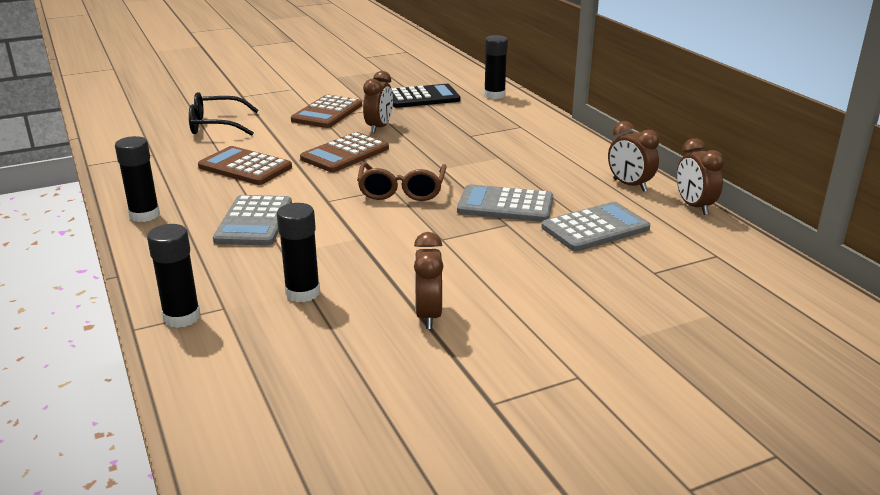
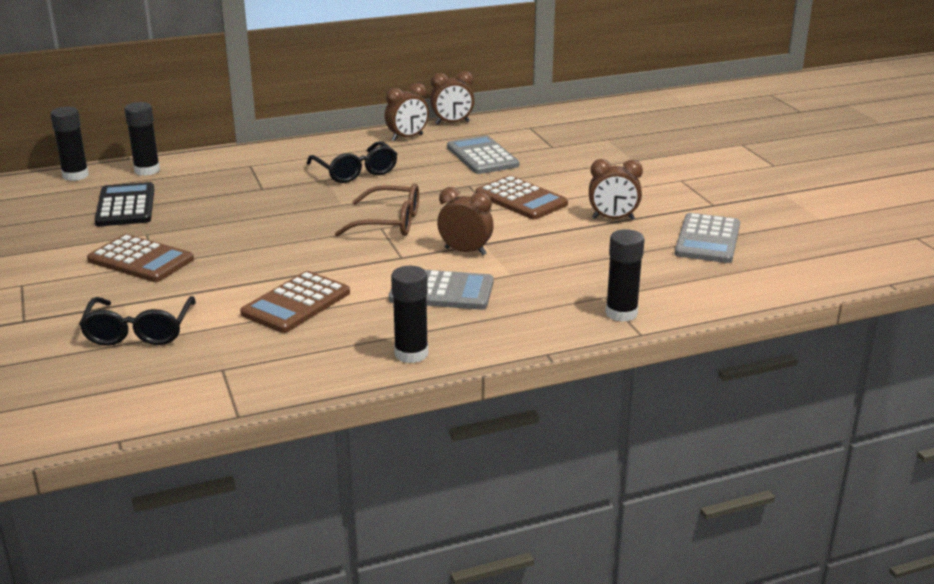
camera: 85 degrees left, 0 degrees up
(302, 293) = (580, 264): black glue stick -> black glue stick (75, 175)
(345, 154) = (282, 249): brown calculator -> brown calculator (521, 199)
(379, 128) = (212, 231): brown clock -> brown clock (465, 251)
(505, 205) = (433, 183): grey calculator -> grey calculator (707, 239)
(522, 168) = (355, 172): none -> black glasses

